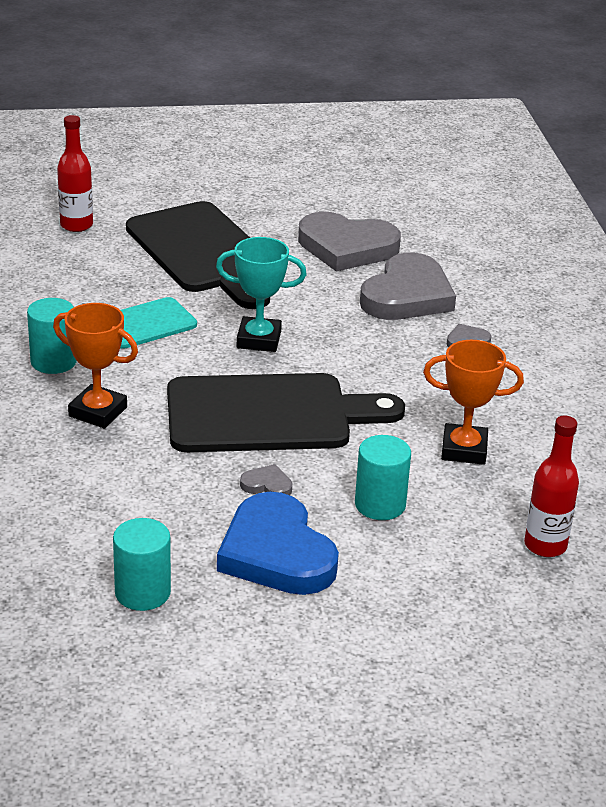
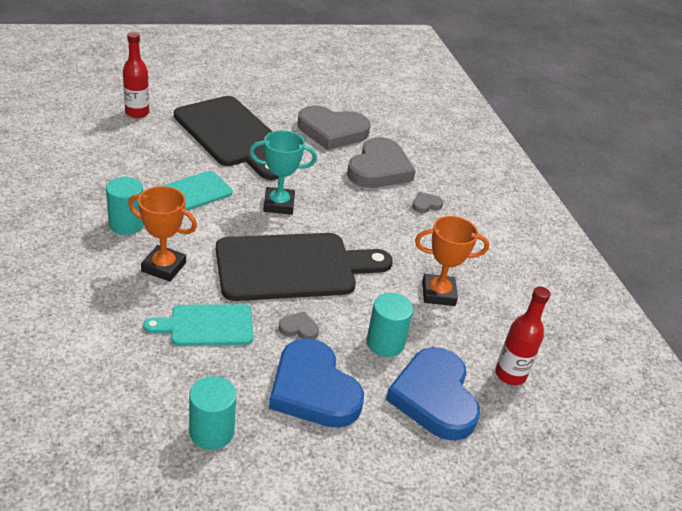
camera: 10 degrees left, 5 degrees up
(148, 479) = (207, 325): none -> turquoise cutting board
(435, 567) = (434, 397): none -> blue heart

